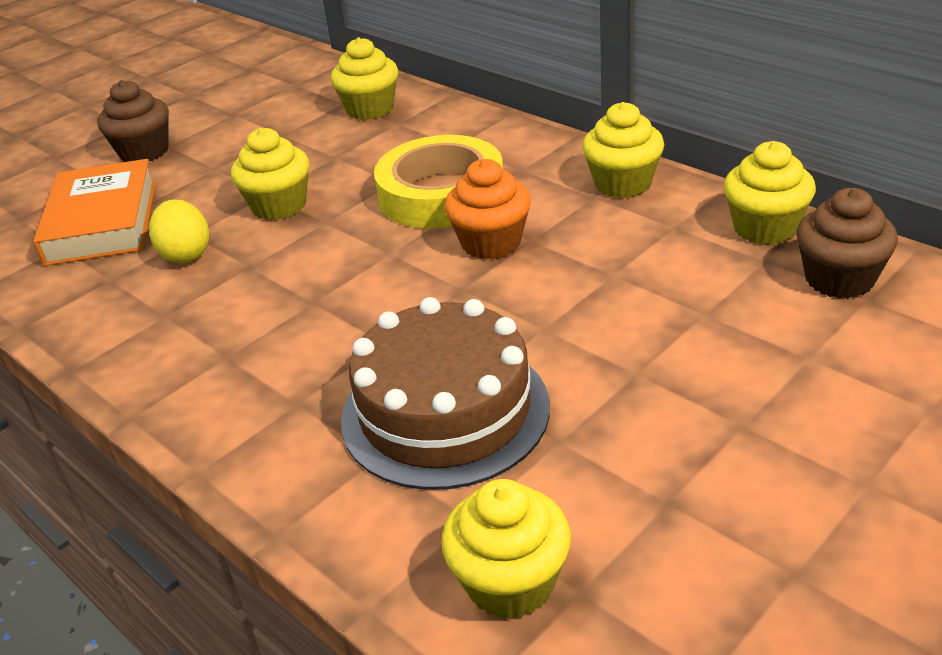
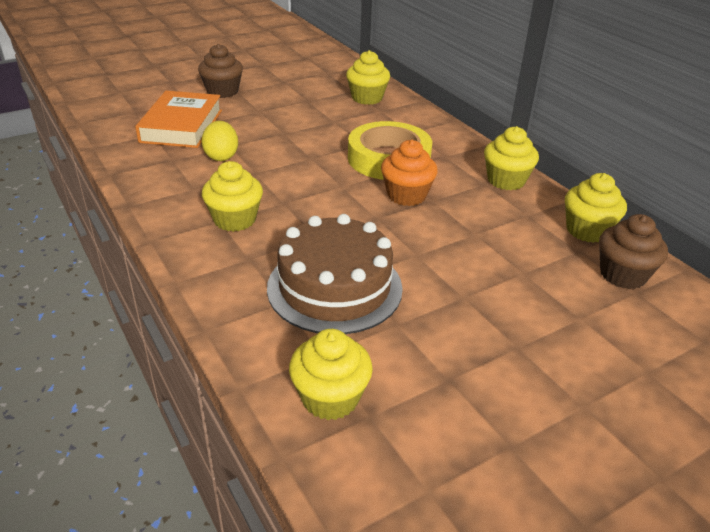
camera: 10 degrees right, 0 degrees up
(279, 206) = (287, 142): yellow cupcake -> yellow cupcake (235, 219)

